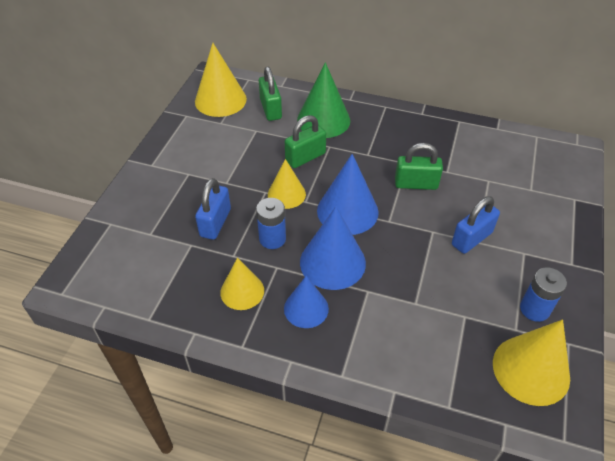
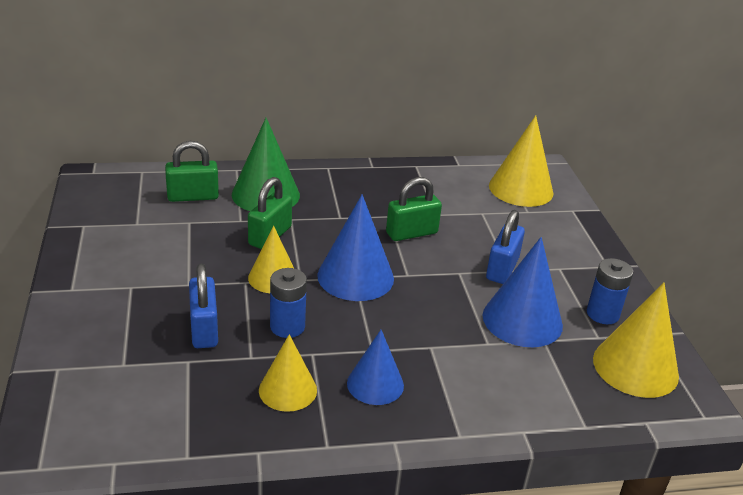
camera: 30 degrees left, 15 degrees down
(220, 100) = (120, 199): yellow cone -> yellow cone (521, 189)
(270, 109) = (193, 196): green padlock -> green padlock turned 60 degrees counterclockwise
(332, 262) = (373, 330): blue cone -> blue cone (522, 320)

